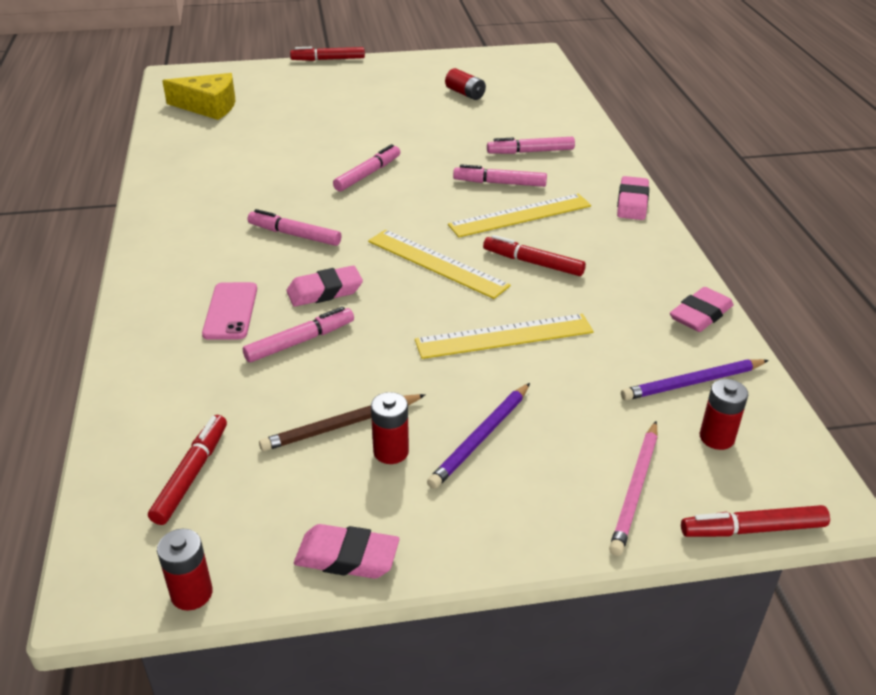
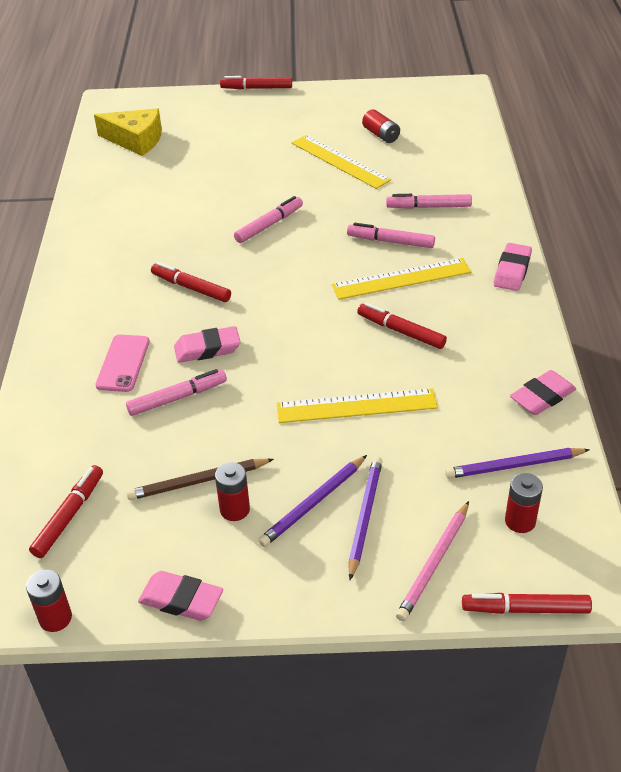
camera: 10 degrees right, 5 degrees up
(294, 235) = (191, 288): pink marker -> red marker
(436, 263) = (312, 326): yellow ruler -> yellow ruler (339, 161)
(543, 447) = (365, 517): none -> purple pencil

